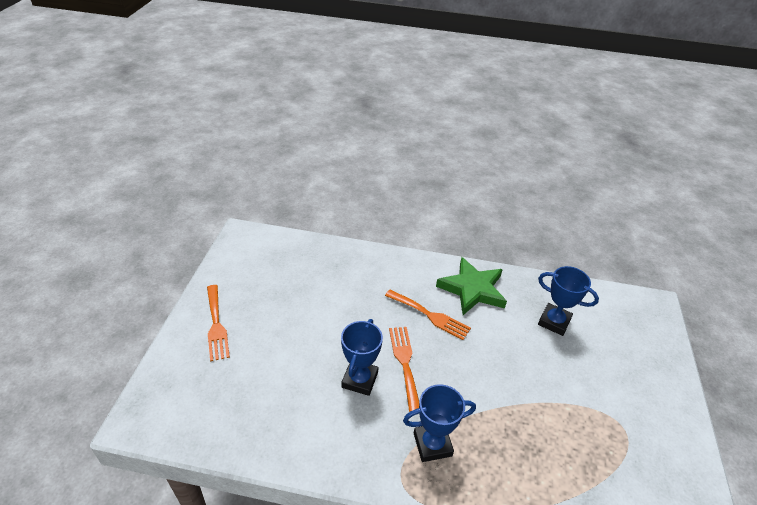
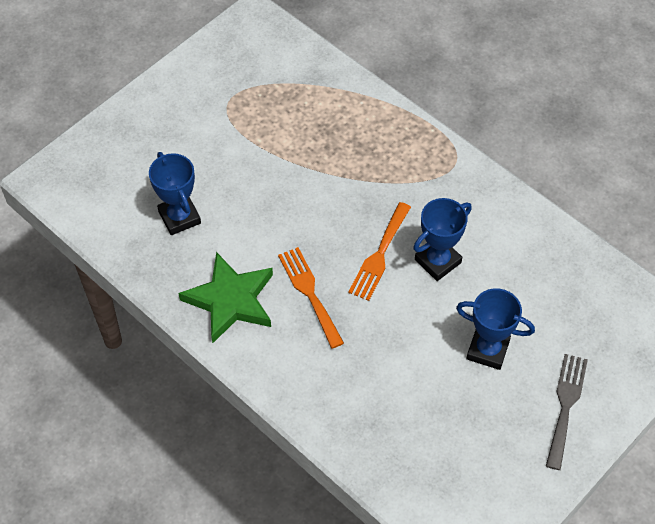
camera: 145 degrees left, 15 degrees up
(216, 325) = (566, 405): orange fork -> grey fork
(432, 444) = (409, 173): blue trophy -> blue trophy (488, 350)

